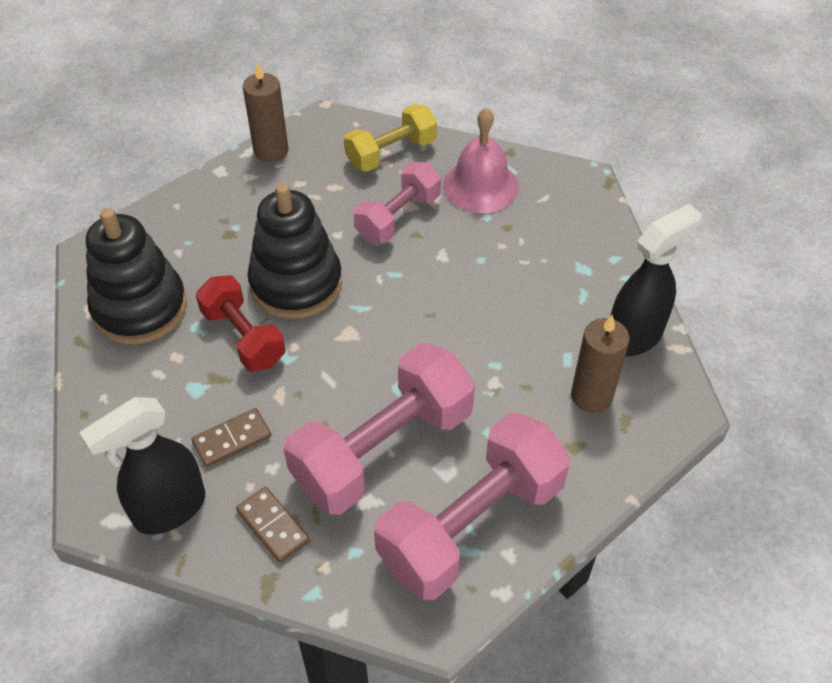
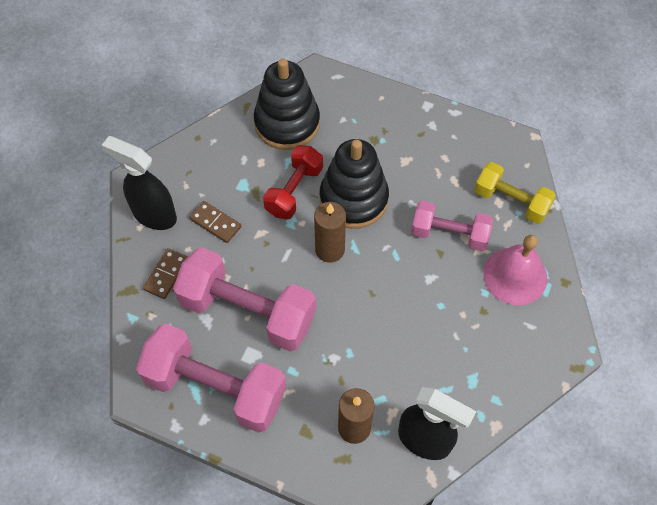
camera: 65 degrees right, 10 degrees up
(271, 151) = (464, 125): brown candle -> brown candle (330, 249)

